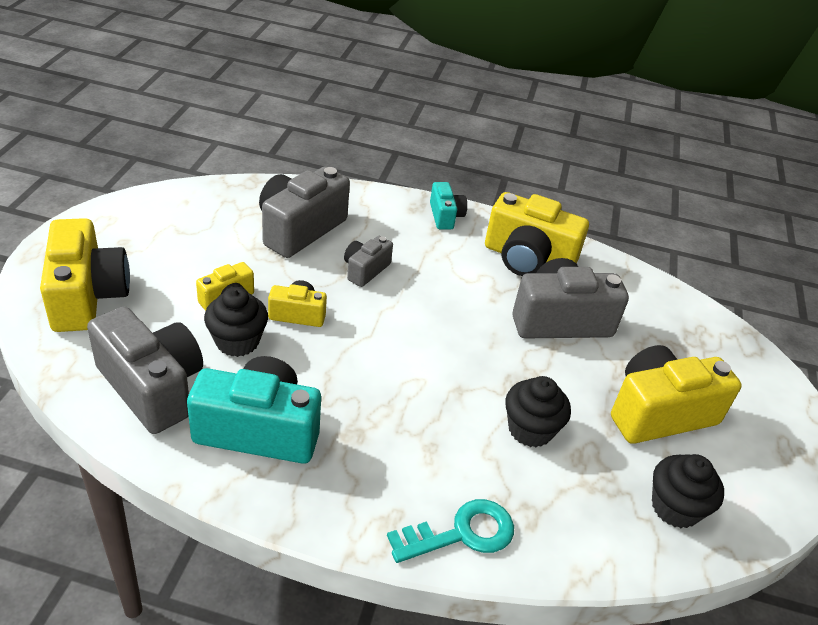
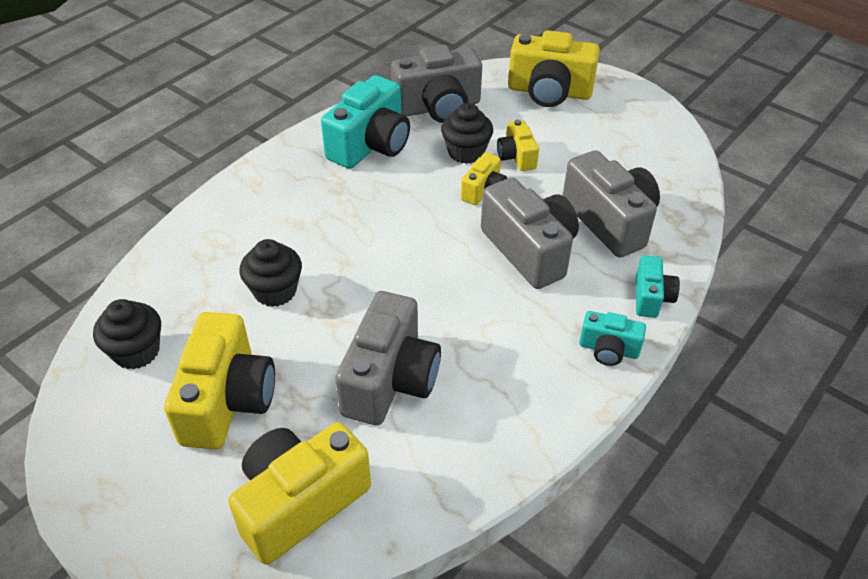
camera: 120 degrees right, 5 degrees up
(365, 270) = (529, 250): grey camera -> grey camera, size x1.90
(379, 201) = (651, 297): none -> turquoise camera
(461, 533) = (219, 214): turquoise key -> none
(527, 259) = (503, 398): yellow camera -> yellow camera (300, 502)

